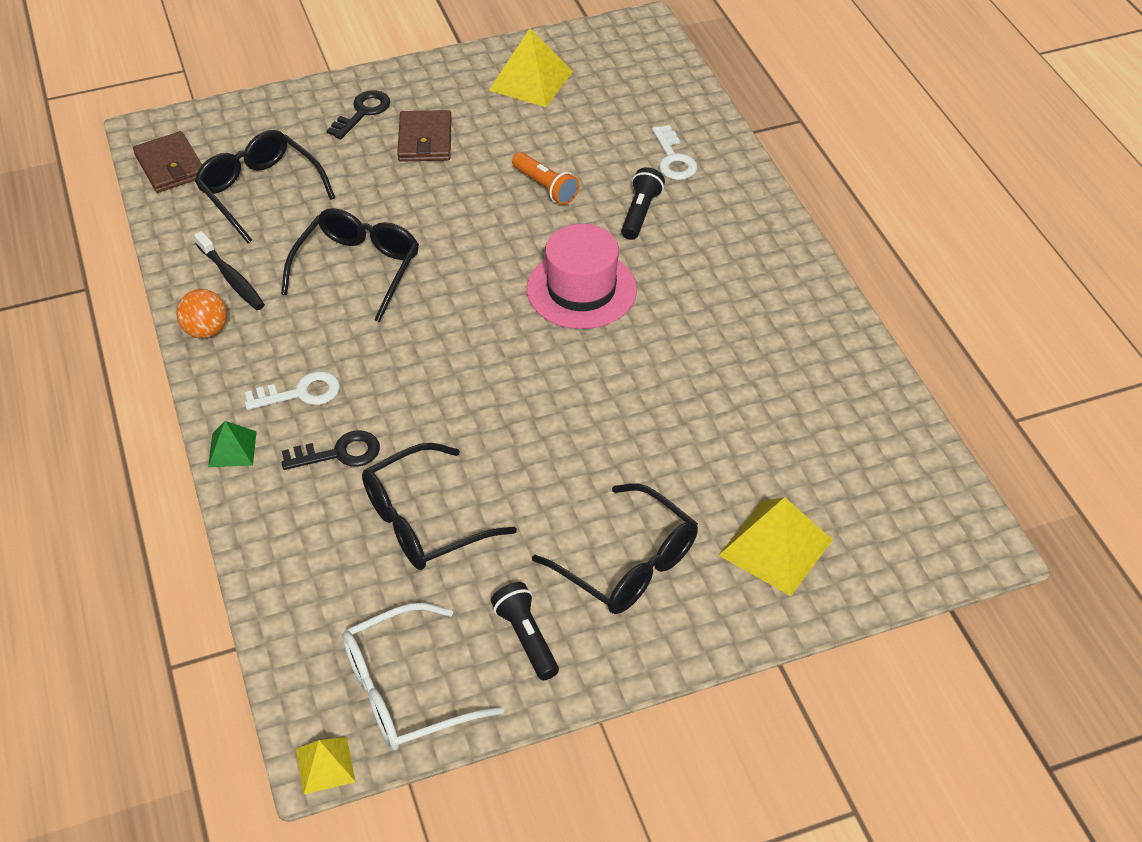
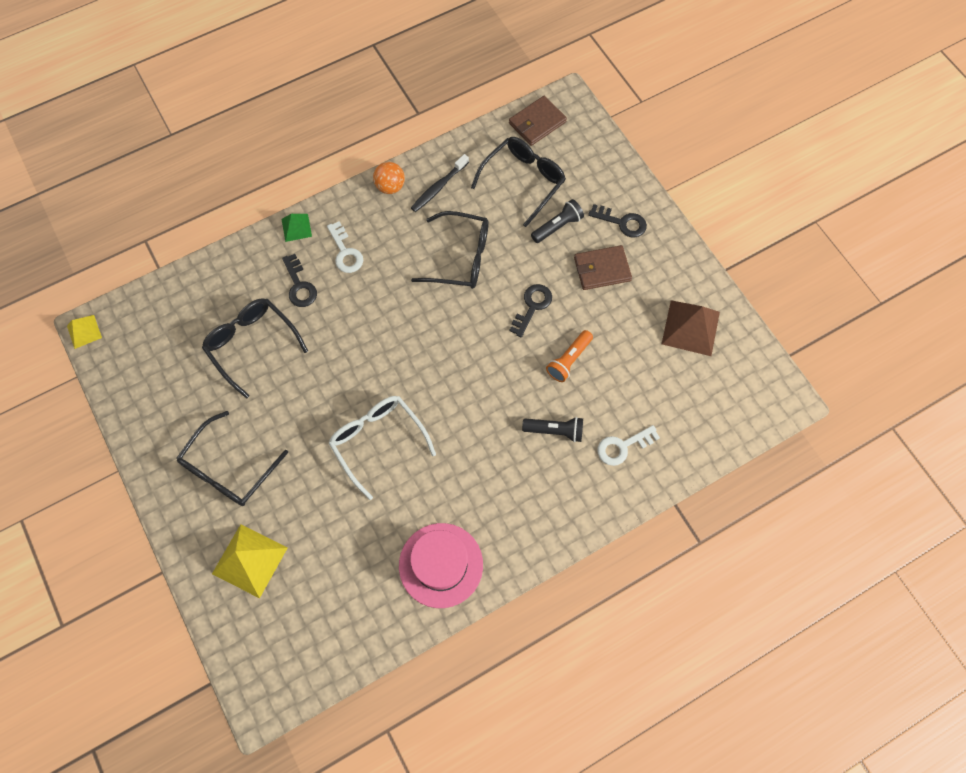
camera: 80 degrees right, 20 degrees up
(406, 690) = (132, 361): white glasses -> white glasses (378, 442)
(458, 209) = (532, 306): none -> black key
(526, 638) = (170, 418): black flashlight -> black flashlight (557, 226)
(531, 81) = (690, 328): yellow pyramid -> brown pyramid
(581, 289) = (466, 402): pink hat -> pink hat (441, 565)

